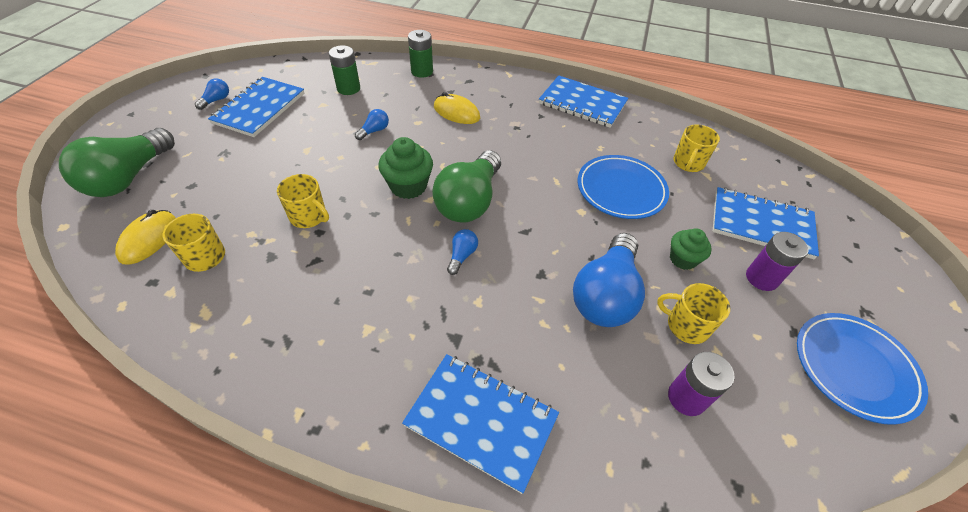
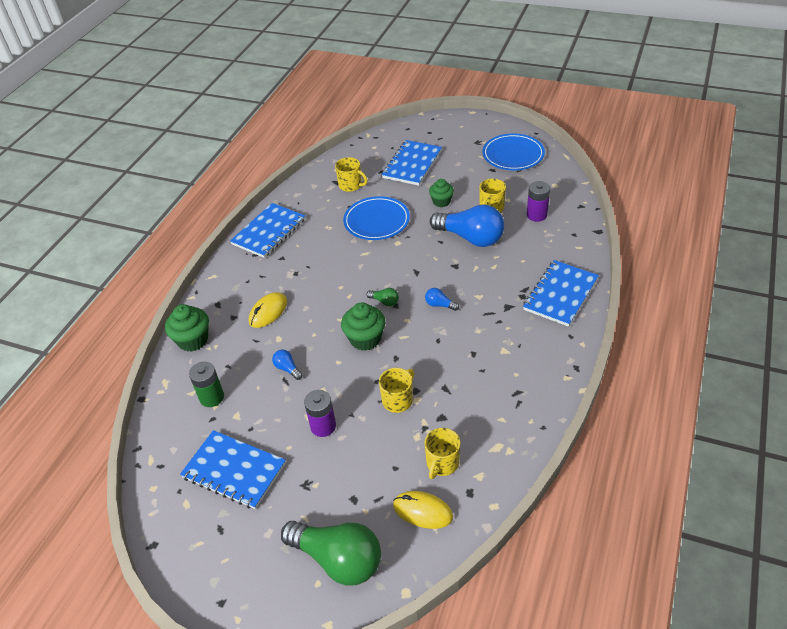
camera: 80 degrees left, 5 degrees down
(216, 100) = (210, 517): blue light bulb -> none
(422, 71) = (193, 340): green battery -> green cupcake
(469, 201) = (384, 301): green light bulb -> green light bulb, size x0.42
(761, 278) = (455, 173): purple battery -> purple battery (323, 426)

